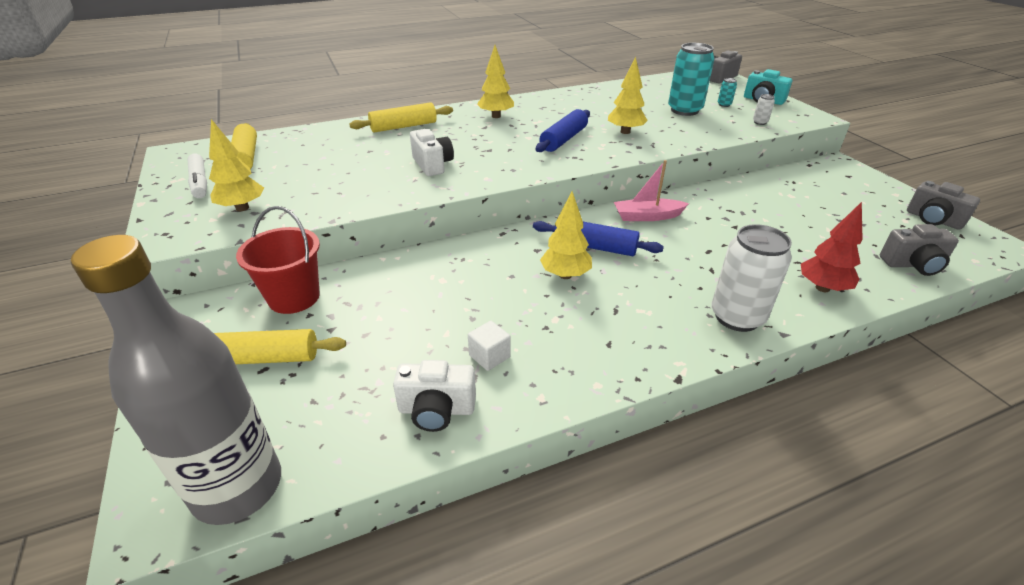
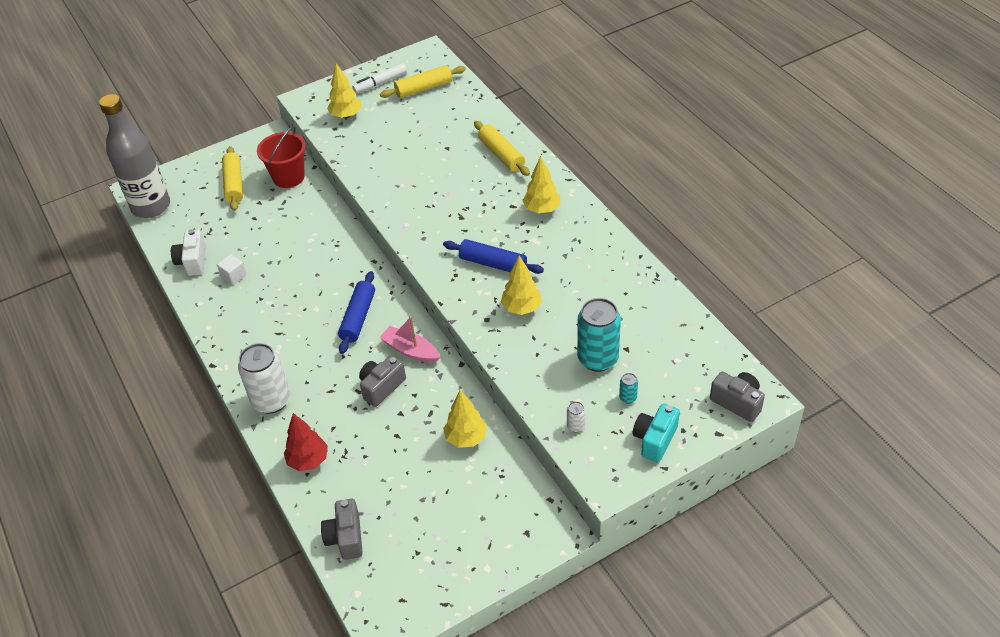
camera: 85 degrees right, 10 degrees up
(432, 165) = (425, 189): white camera -> none
(565, 275) = (318, 303): yellow tree -> yellow tree (466, 438)
(647, 216) = (410, 350): pink boat -> pink boat turned 45 degrees counterclockwise
(933, 219) = (431, 584): grey camera -> grey camera (381, 387)

